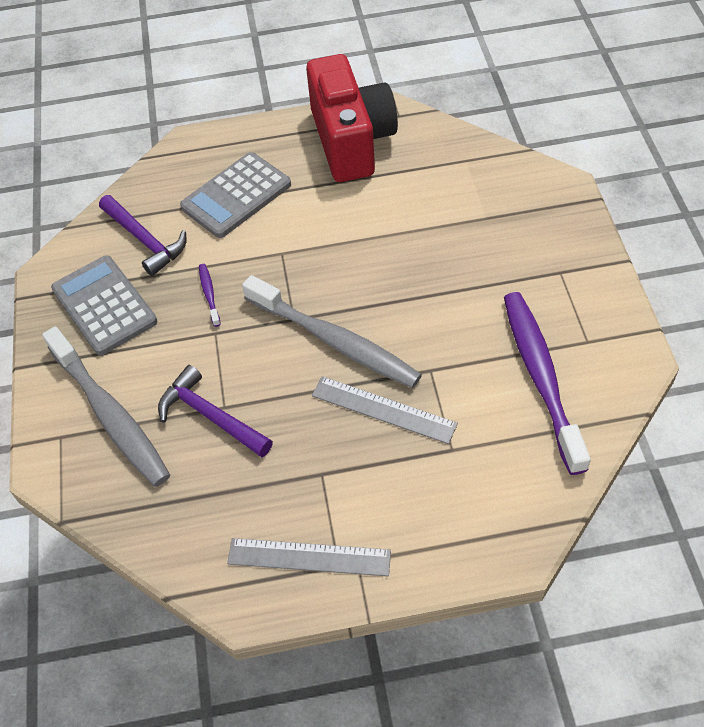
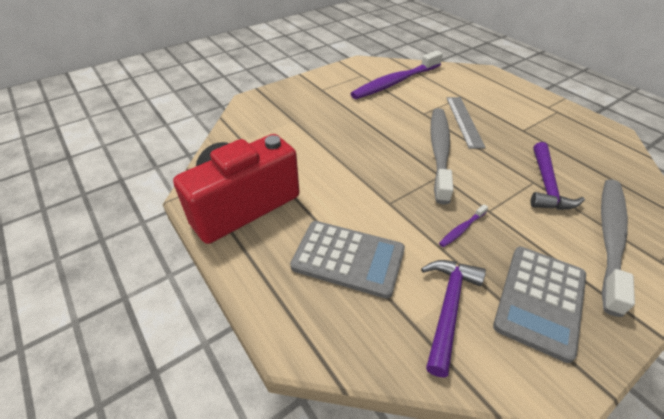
camera: 120 degrees left, 10 degrees down
(309, 557) = (567, 120): grey ruler -> none

